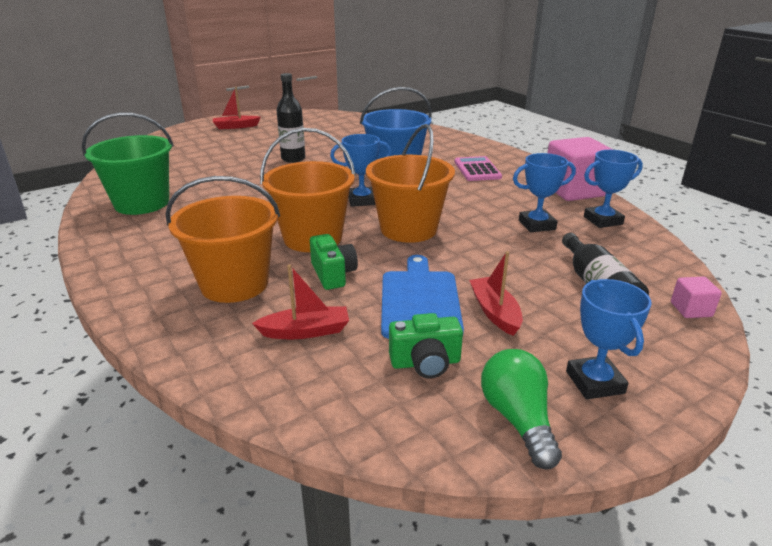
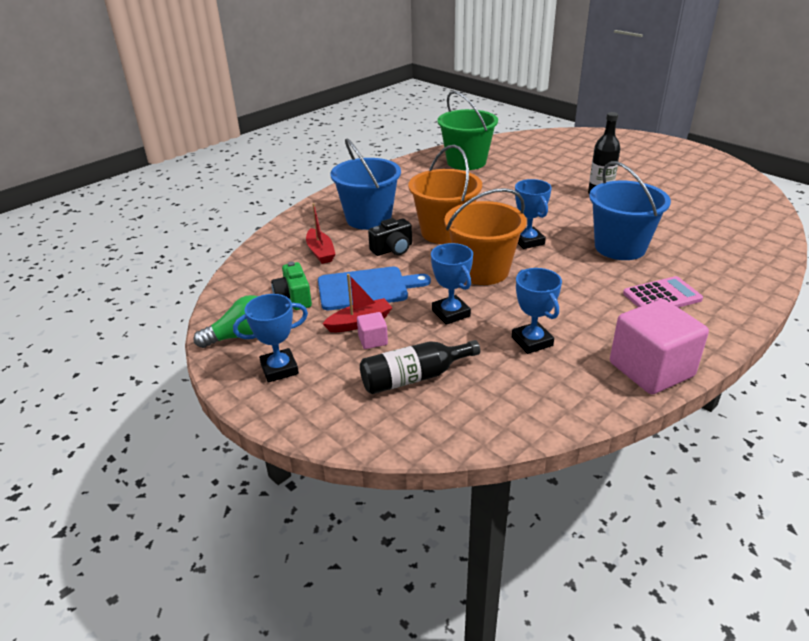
camera: 80 degrees right, 5 degrees up
(234, 284) = (368, 218): orange bucket -> blue bucket
(235, 126) = (657, 153): red boat -> none
(333, 274) = (392, 249): green camera -> black camera
(603, 220) = (572, 389): blue trophy -> blue trophy (451, 313)
(691, 309) = (391, 434): pink cube -> pink cube (373, 340)

